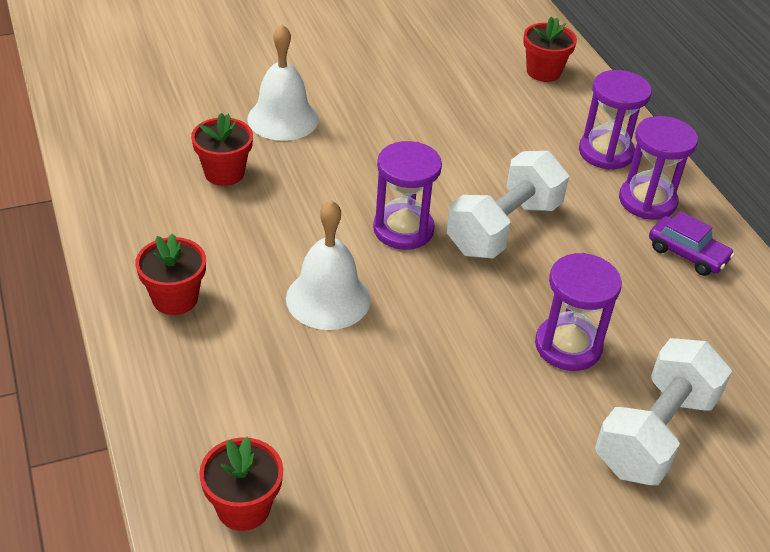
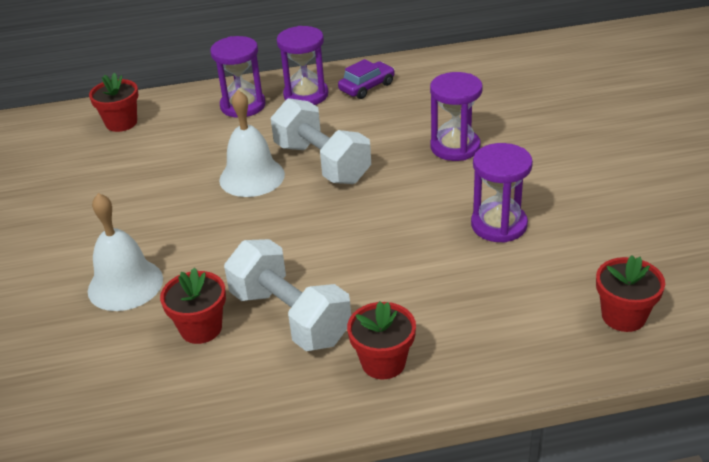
camera: 75 degrees left, 5 degrees down
(328, 298) = (393, 262): white bell -> white bell (252, 177)
(403, 229) = (313, 215): purple hourglass -> purple hourglass (499, 225)
(655, 433) = (534, 122): white dumbbell -> white dumbbell (290, 317)

